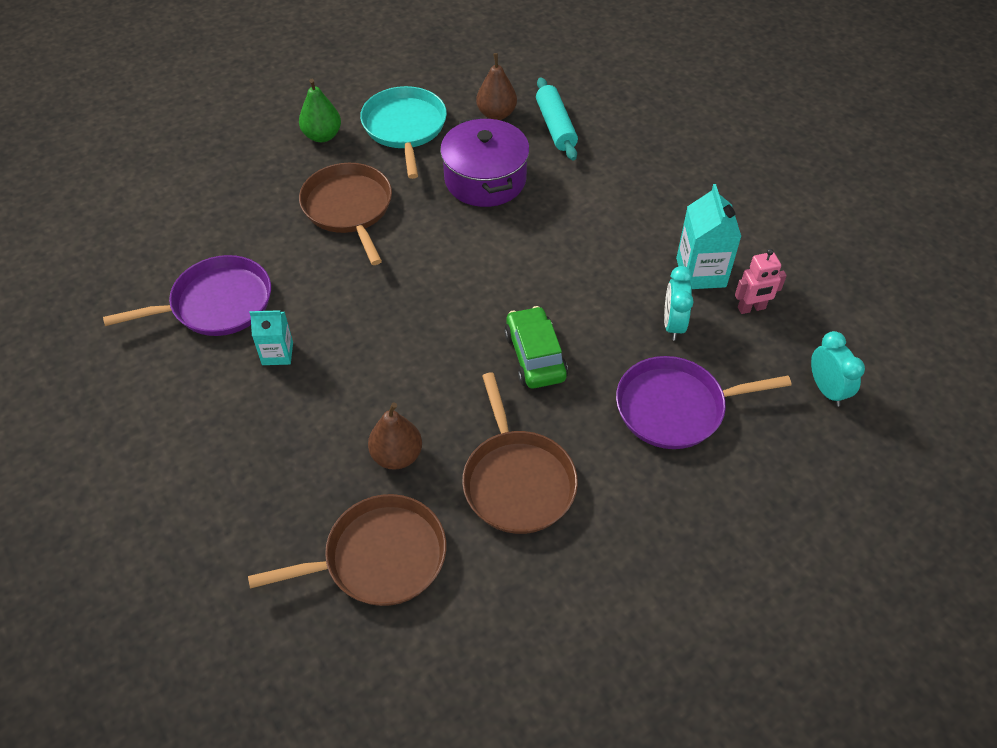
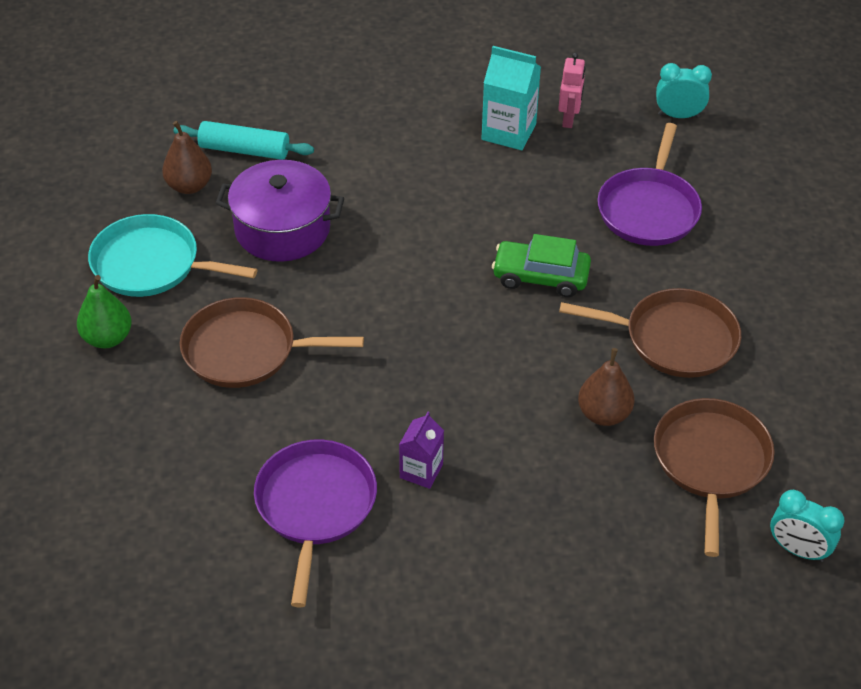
camera: 65 degrees left, 5 degrees down
(277, 353) = (421, 471): turquoise carton -> purple carton
(673, 324) = (558, 173): turquoise clock -> turquoise clock (798, 550)

